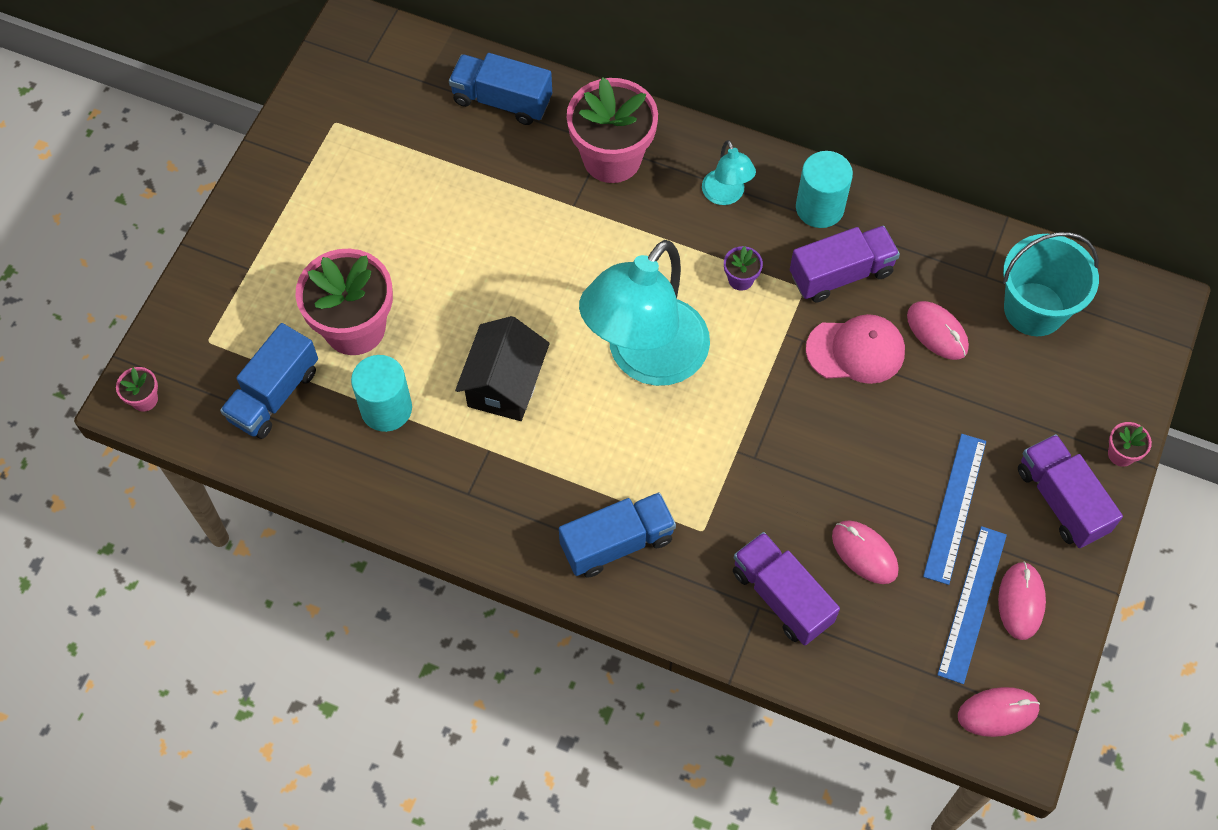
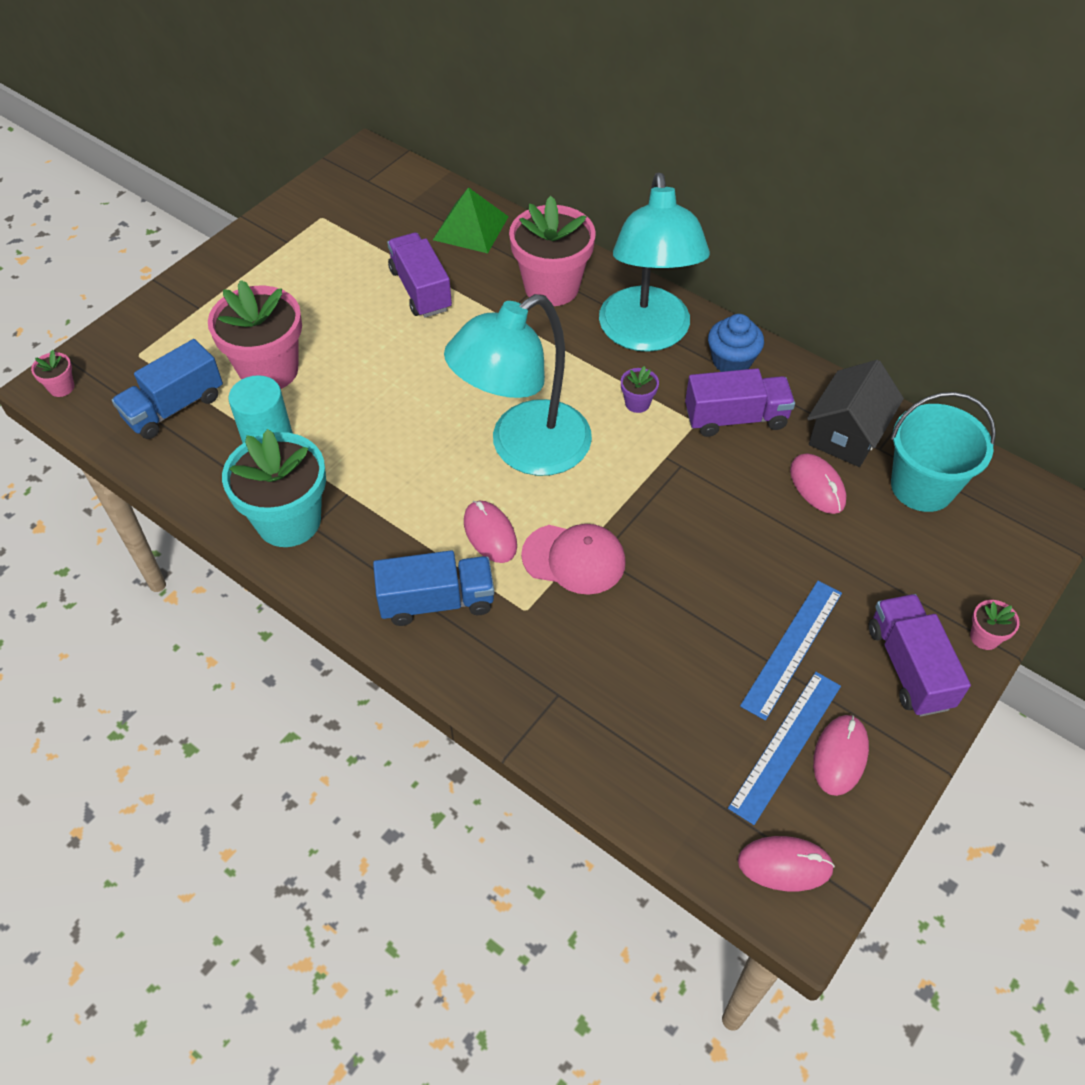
camera: 15 degrees right, 10 degrees down
(443, 493) = (289, 521): none -> turquoise flower pot
(502, 100) = (471, 228): blue truck -> green pyramid
(505, 384) = (384, 443): black house -> black house (846, 434)
(726, 195) = (646, 335): turquoise lamp -> turquoise lamp, size x2.26
(781, 597) = (585, 690): purple truck -> purple truck (420, 290)
(819, 207) = (731, 361): turquoise cylinder -> blue cupcake
(855, 350) = (730, 485): pink cap -> pink cap (574, 559)
(864, 553) = (684, 669): pink mouse -> pink mouse (490, 534)

